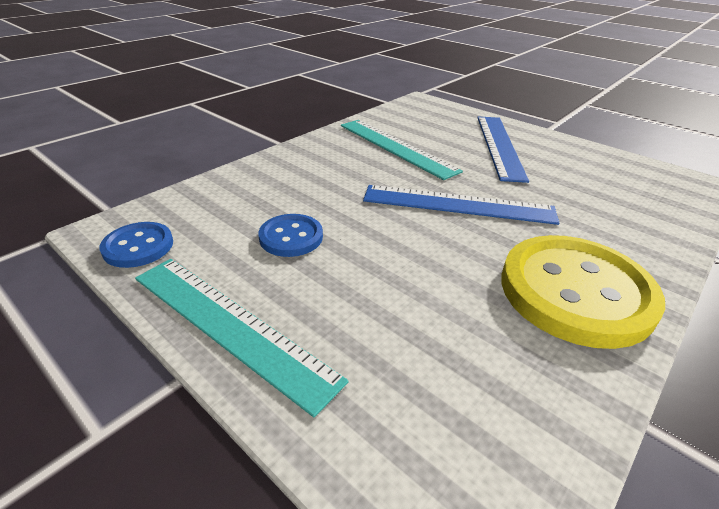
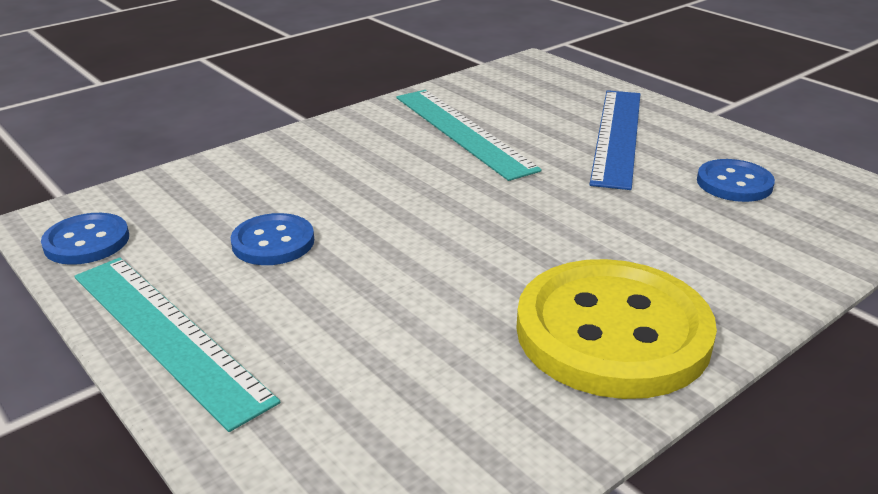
camera: 10 degrees right, 5 degrees down
(458, 204) = (512, 214): blue ruler -> none
(591, 174) = (734, 183): none -> blue button

